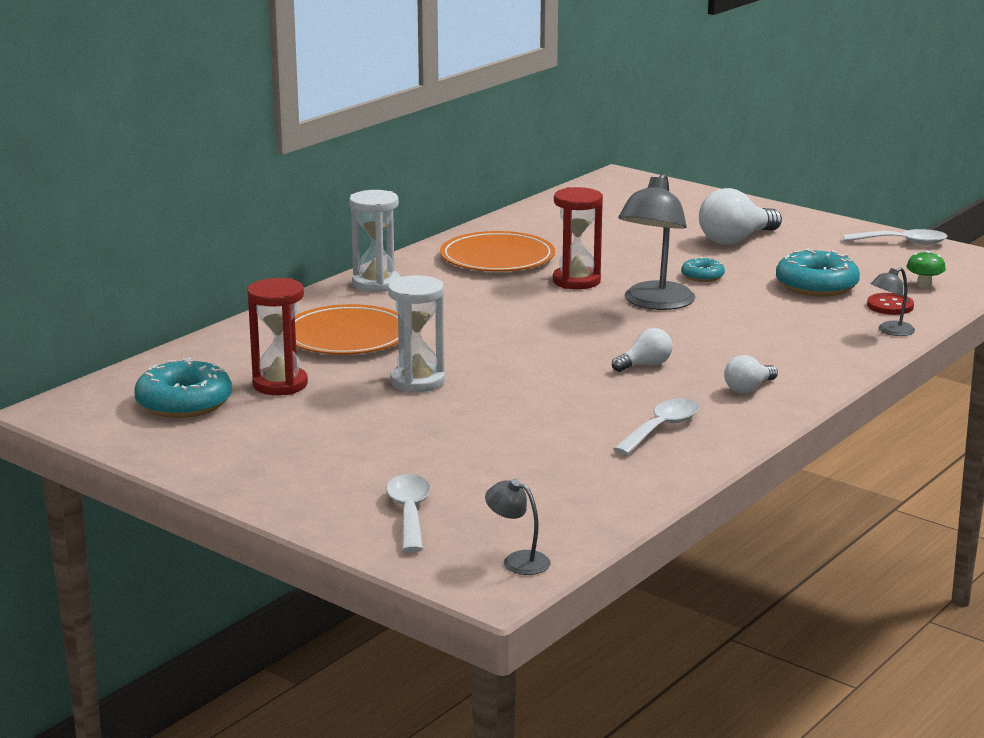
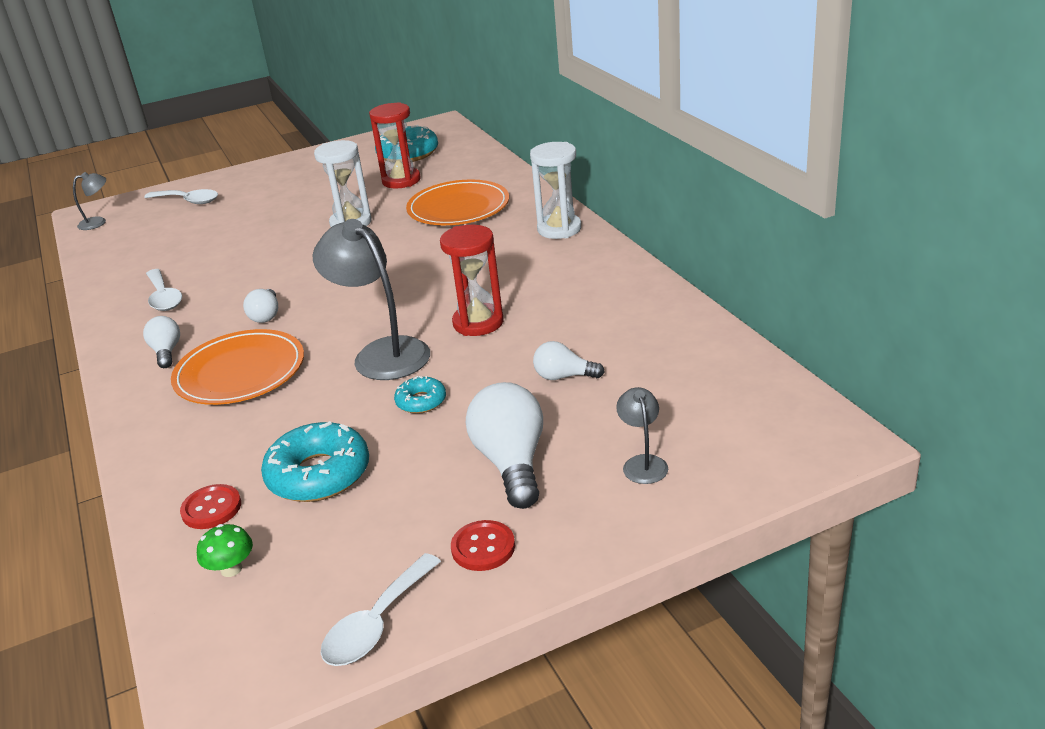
camera: 120 degrees right, 10 degrees up
(497, 258) = (578, 293): orange plate -> orange plate (240, 372)
(624, 243) = (564, 376): none -> white light bulb
(816, 233) = (483, 547): none -> red button
(890, 331) = (159, 479): grey lamp -> grey lamp (643, 463)

